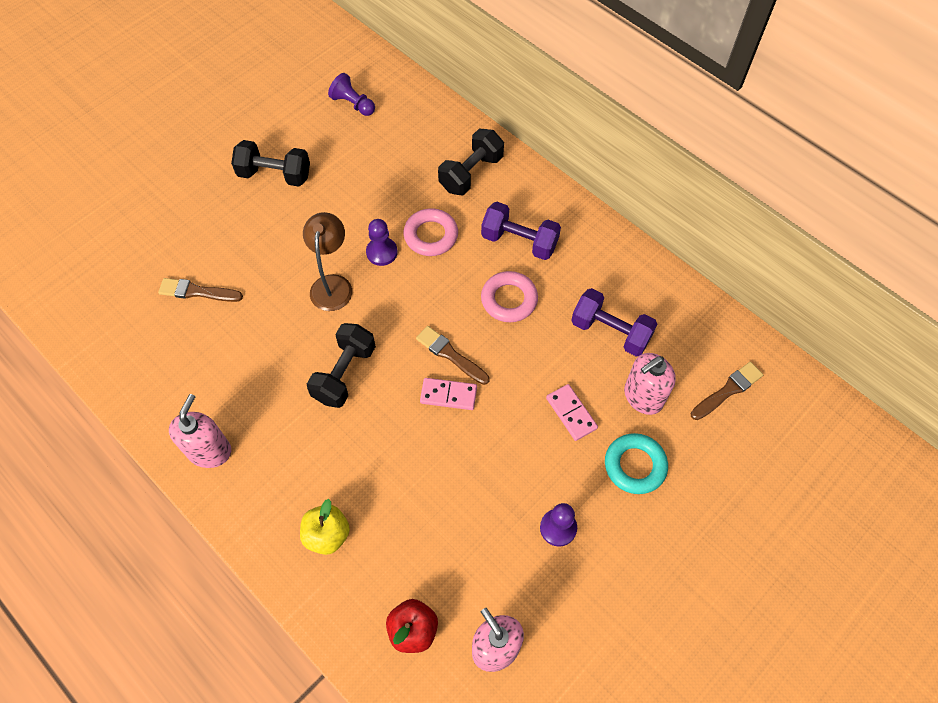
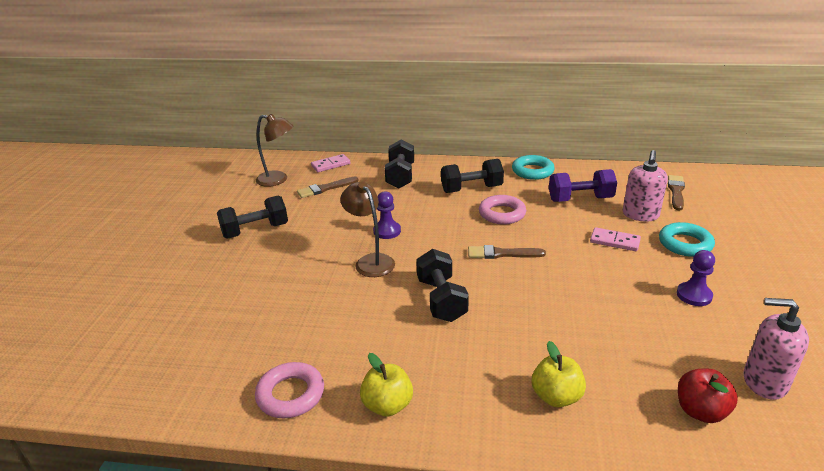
camera: 35 degrees left, 30 degrees down
(197, 292) = (259, 316): brown brush -> brown brush (325, 188)
(209, 451) = (387, 405): pink soap dispenser -> yellow apple
(353, 104) = (278, 180): purple pawn -> brown lamp
(431, 235) = (411, 210): pink ring -> pink ring (290, 394)
(448, 395) = (529, 272): pink domino -> pink domino (331, 165)
(519, 241) = (471, 189): purple dumbbell -> black dumbbell
(613, 253) = (532, 171): none -> turquoise ring

